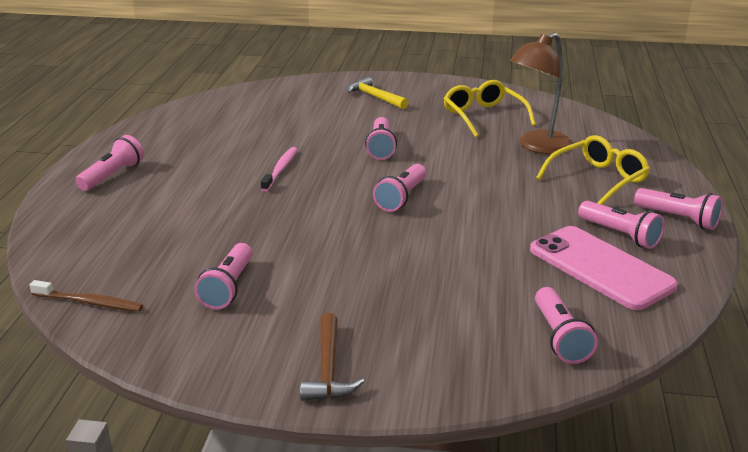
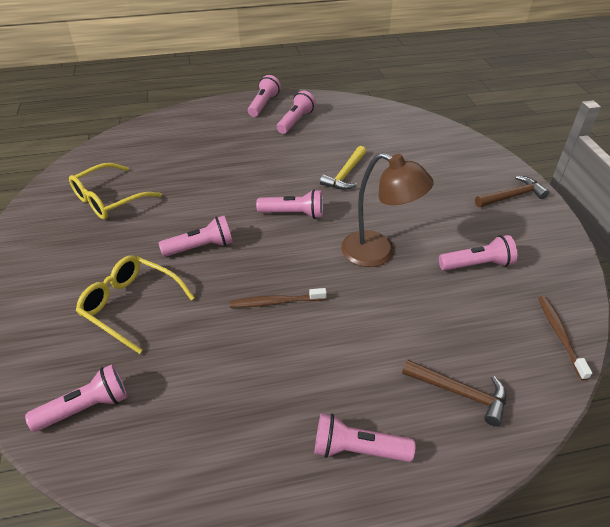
camera: 110 degrees left, 15 degrees up
(102, 226) = (459, 393): none -> brown hammer
(280, 169) = (275, 302): pink toothbrush -> brown toothbrush
(375, 97) = (61, 284): yellow hammer -> yellow hammer (345, 174)
(537, 147) = (170, 163): brown lamp -> brown lamp (378, 253)
(560, 337) = (416, 130): pink flashlight -> pink flashlight (86, 407)
(597, 180) = (221, 134): yellow glasses -> yellow glasses (131, 306)
(601, 268) = (339, 124): pink phone -> none

